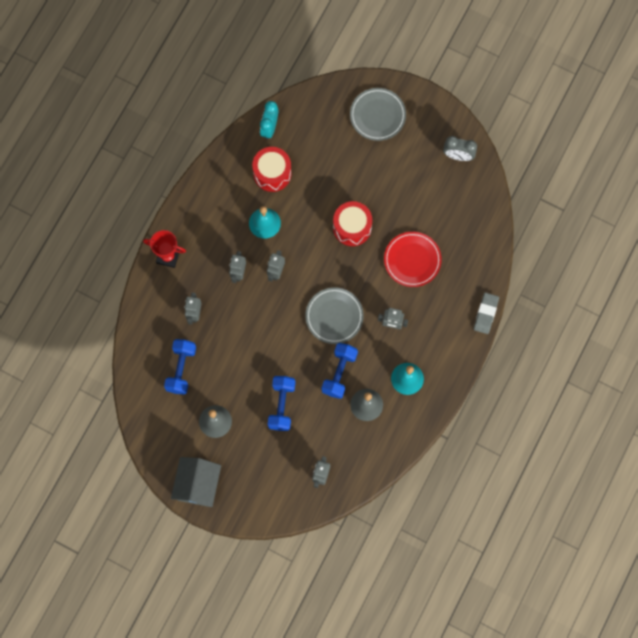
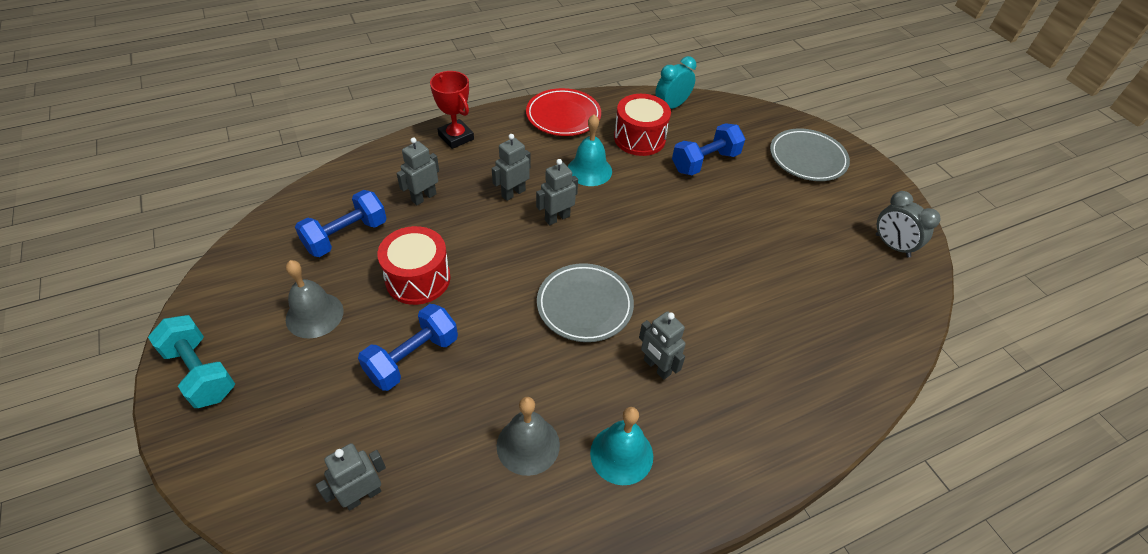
camera: 35 degrees right, 25 degrees down
(197, 485) = (201, 372): grey house -> turquoise dumbbell
(339, 373) = (528, 374): blue dumbbell -> blue dumbbell (705, 162)
(352, 227) = (691, 233): red drum -> red drum (418, 279)
(412, 260) = (747, 312): red plate -> red plate (563, 116)
(486, 314) = (819, 452): grey eraser -> none

